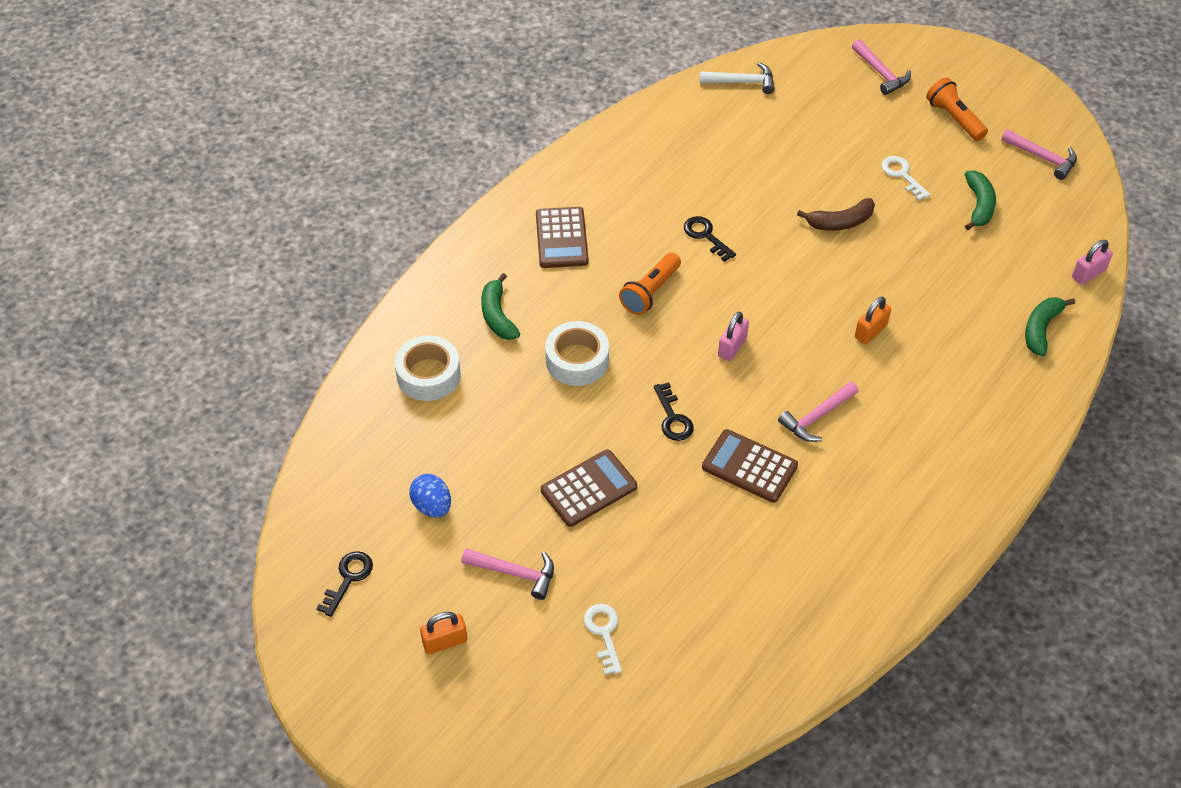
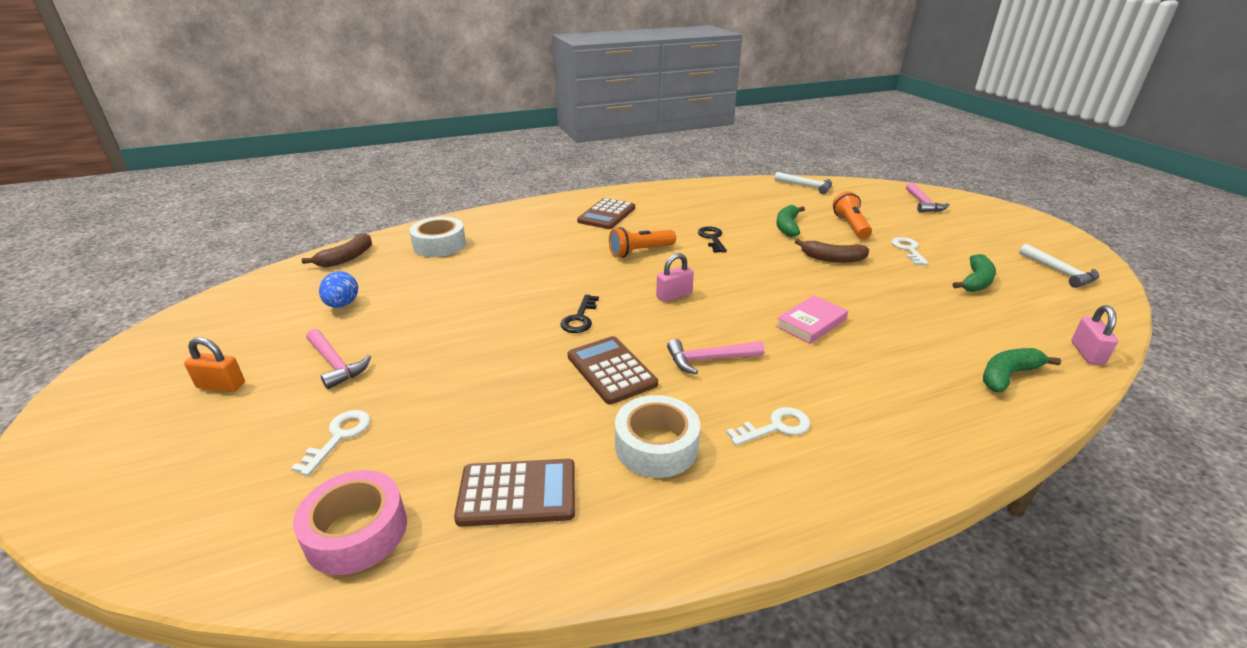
camera: 30 degrees right, 20 degrees down
(348, 578) = (229, 321): black key -> none
(350, 442) = (346, 258): none -> brown banana
(497, 315) = (520, 233): green banana -> green banana (787, 226)
(577, 360) = (546, 267): white tape -> white tape (656, 446)
(589, 488) = (462, 335): brown calculator -> brown calculator (517, 493)
(700, 688) = (356, 532): none -> pink tape
(870, 331) = (811, 323): orange padlock -> pink book
(906, 464) = (776, 427): none -> white key
(954, 118) = (977, 235): orange flashlight -> orange flashlight (851, 226)
(1042, 158) = (1059, 272): pink hammer -> white hammer
(1088, 274) = (1087, 353): pink padlock -> pink padlock turned 75 degrees counterclockwise

